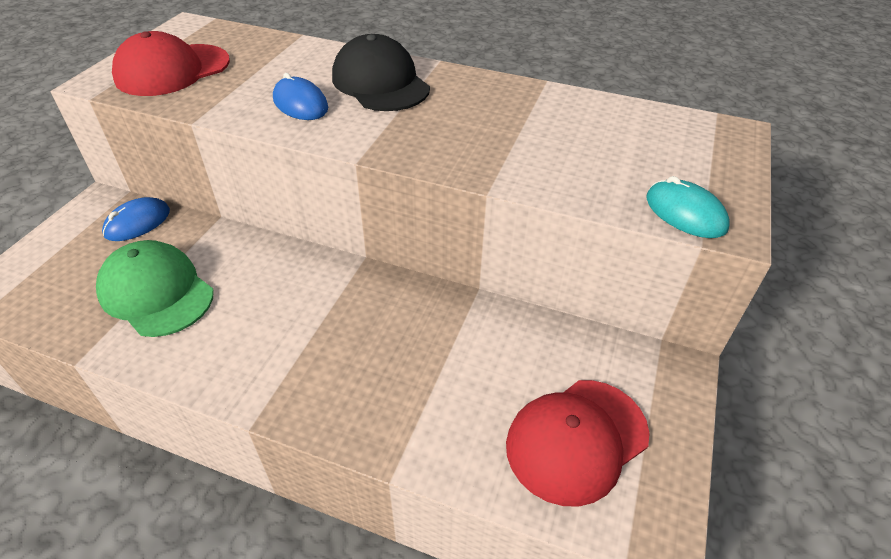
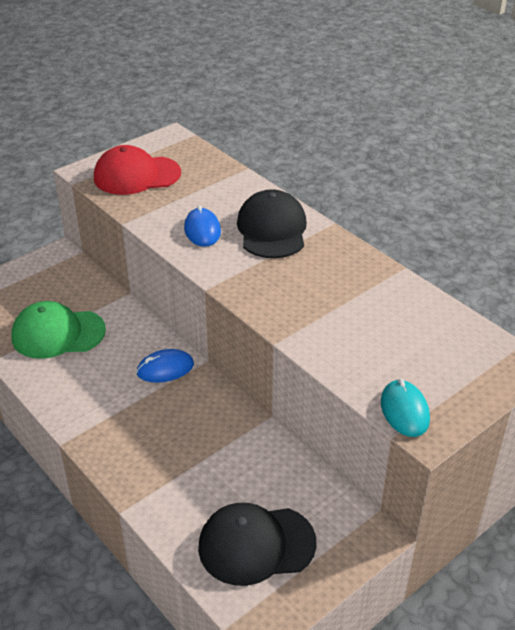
camera: 30 degrees right, 5 degrees down
(137, 222) = (74, 278): blue mouse -> blue mouse (165, 369)
(156, 292) = (58, 334): green cap -> green cap turned 75 degrees counterclockwise
(577, 440) = (256, 545): red cap -> black cap

